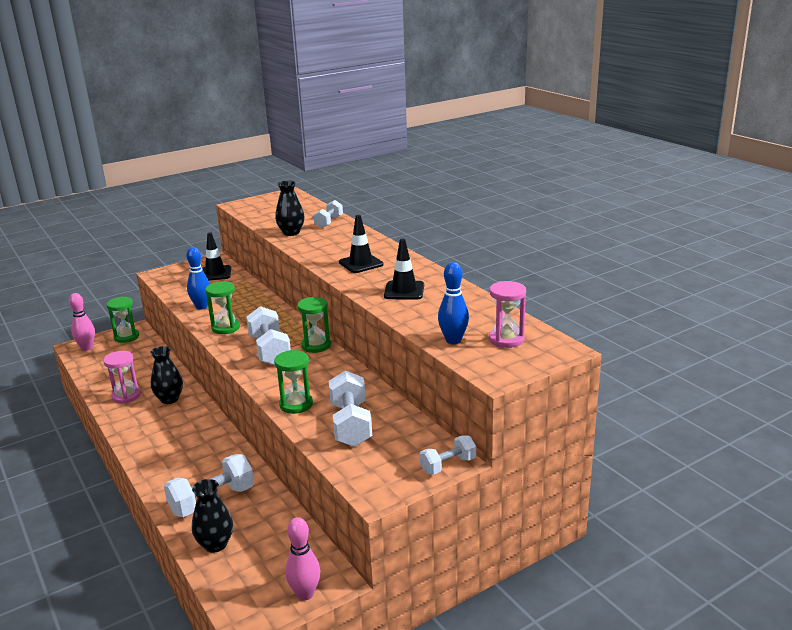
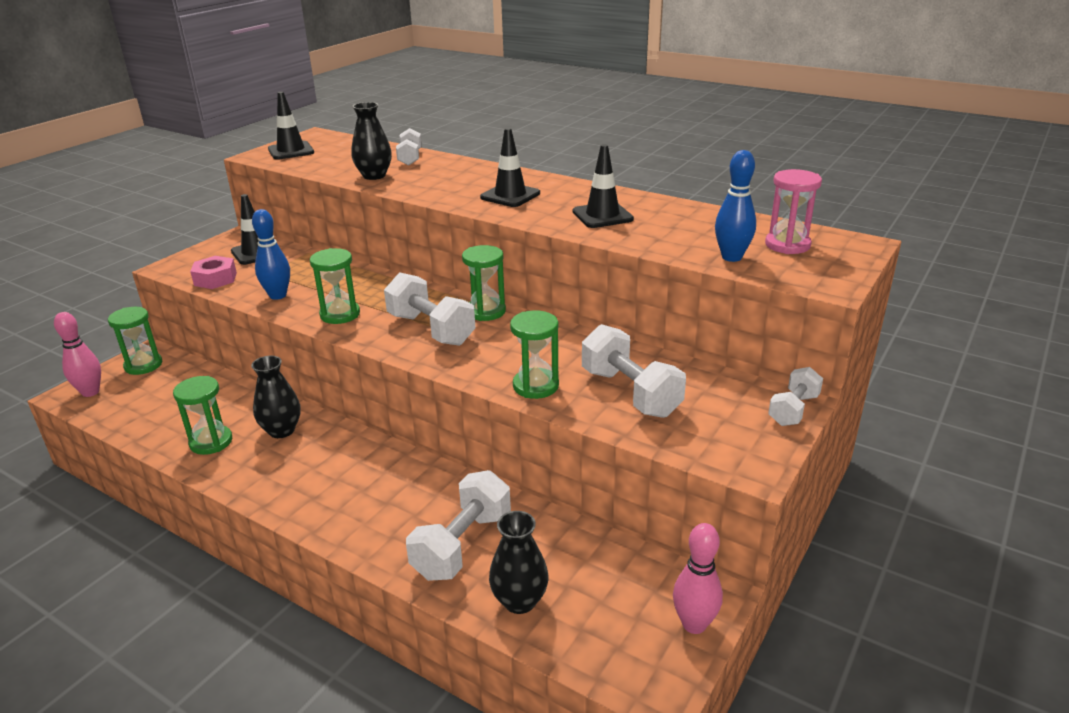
camera: 25 degrees left, 5 degrees up
(126, 396) = (211, 442): pink hourglass -> green hourglass
(176, 287) = (215, 279): none -> pink nut
(260, 204) = (291, 151): none -> black traffic cone

